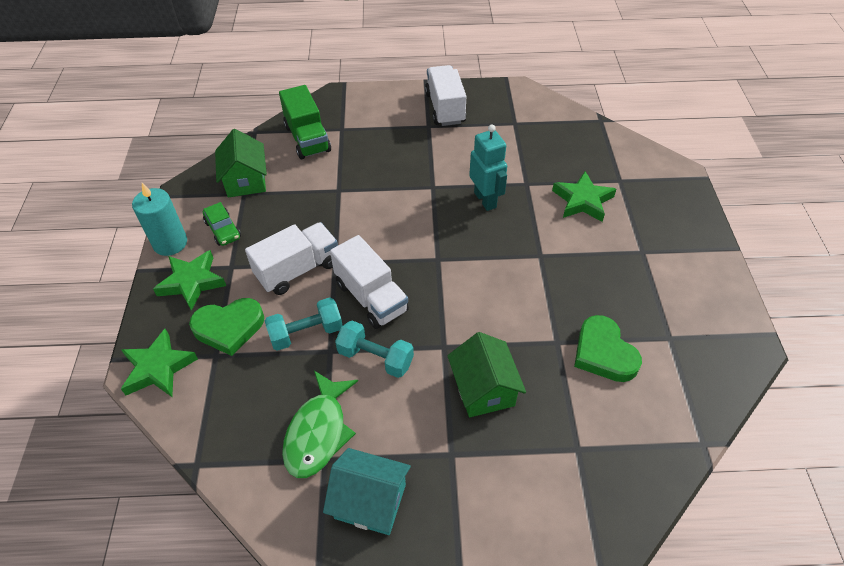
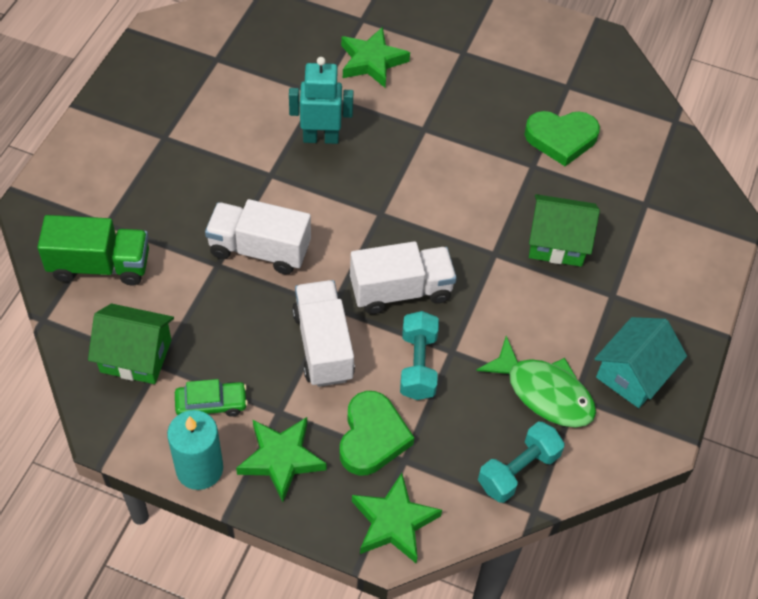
camera: 70 degrees left, 5 degrees up
(375, 358) = (480, 314): turquoise dumbbell -> turquoise dumbbell (518, 470)
(445, 108) = (143, 108): white truck -> white truck (259, 250)

